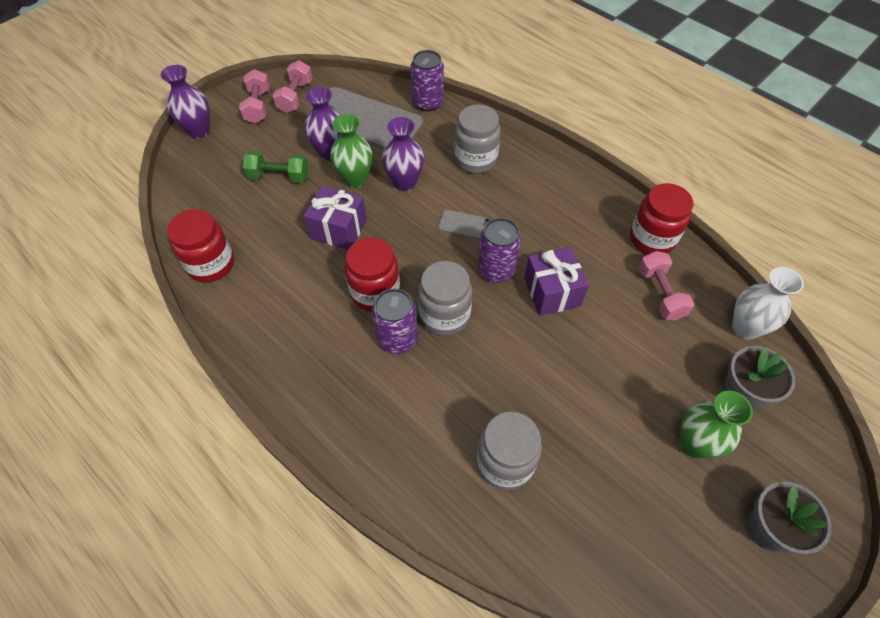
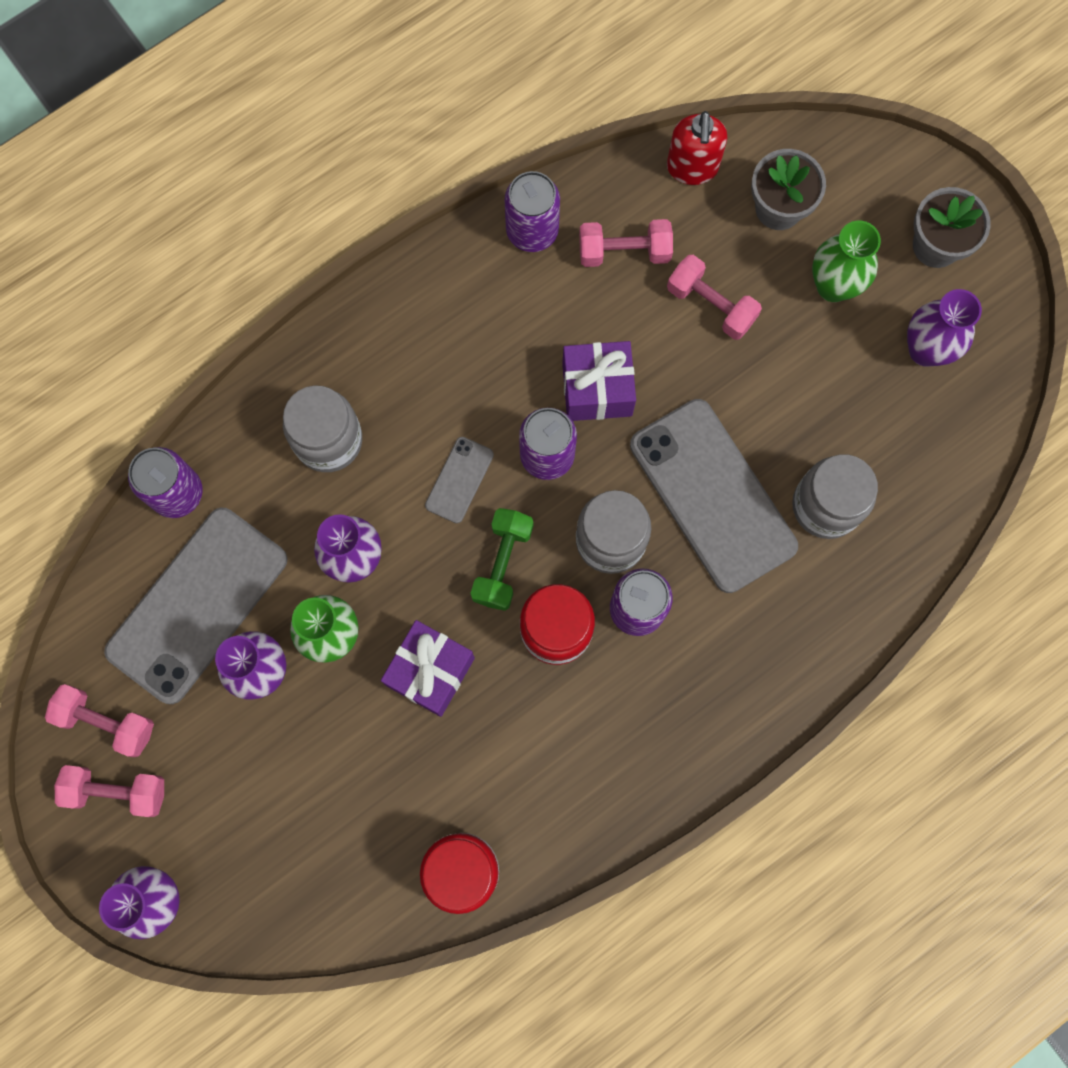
camera: 80 degrees left, 20 degrees up
(279, 177) = (300, 759): green dumbbell -> green dumbbell (503, 563)
(493, 377) = (712, 495): none -> grey phone
(642, 355) = (711, 305): none -> pink dumbbell
(652, 239) = (532, 231): red jar -> purple can
(668, 531) = (925, 350): none -> purple vase
(745, 328) = (692, 168): white vase -> red soap dispenser

